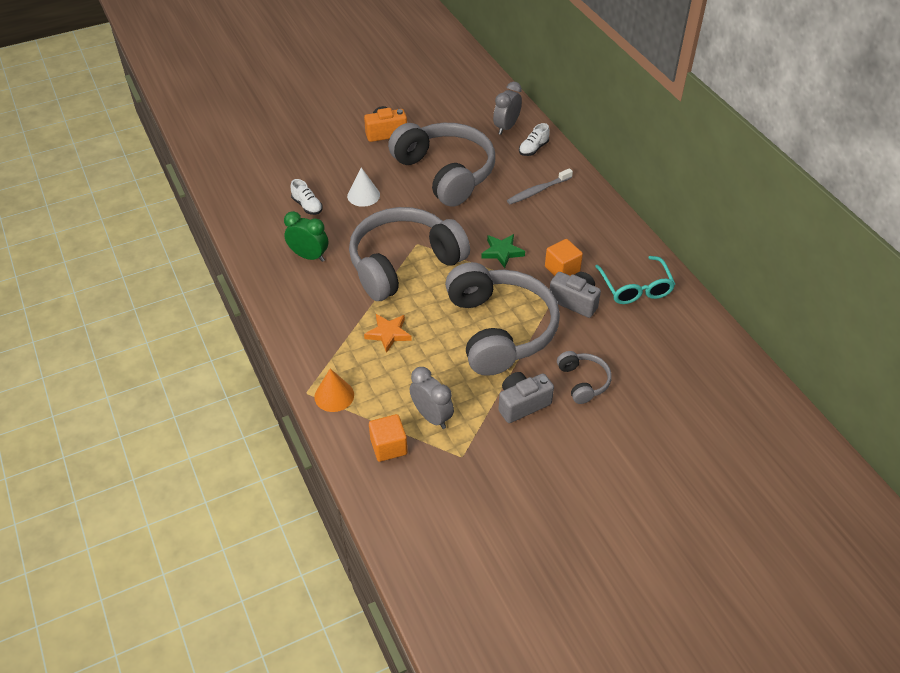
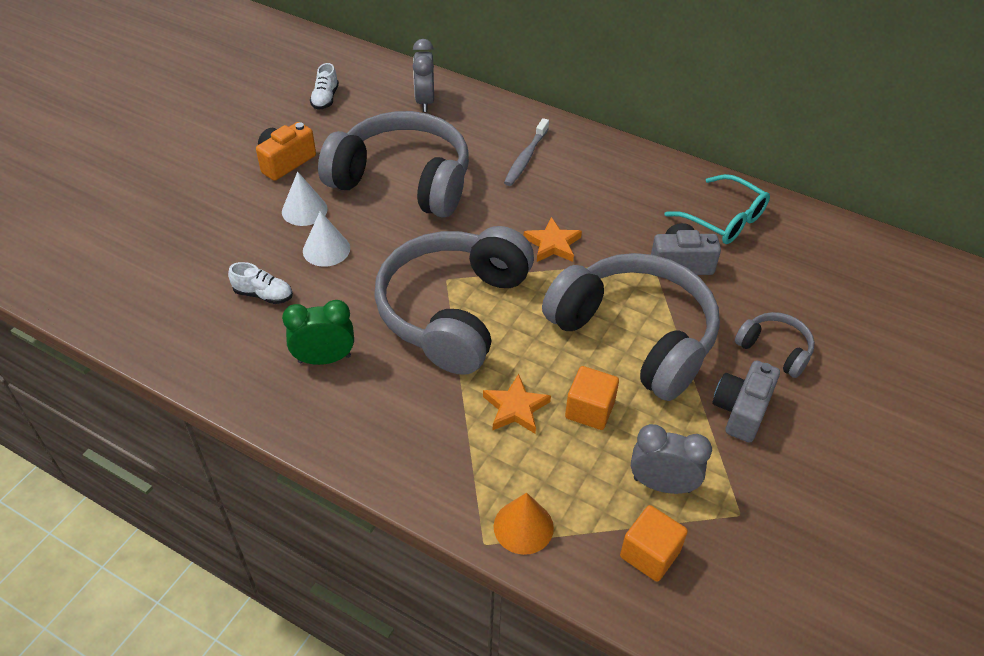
camera: 35 degrees left, 0 degrees up
(371, 167) = (304, 210): none -> white cone
(502, 252) = (552, 244): green star -> orange star
(533, 149) = (477, 113): white shoe -> white shoe (325, 98)
(562, 269) = (633, 234): orange cube -> orange cube (589, 410)

